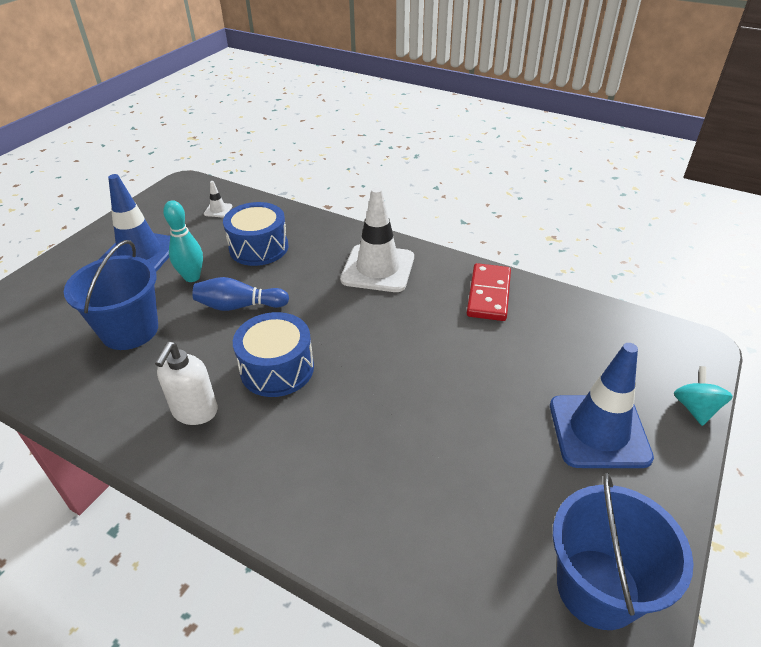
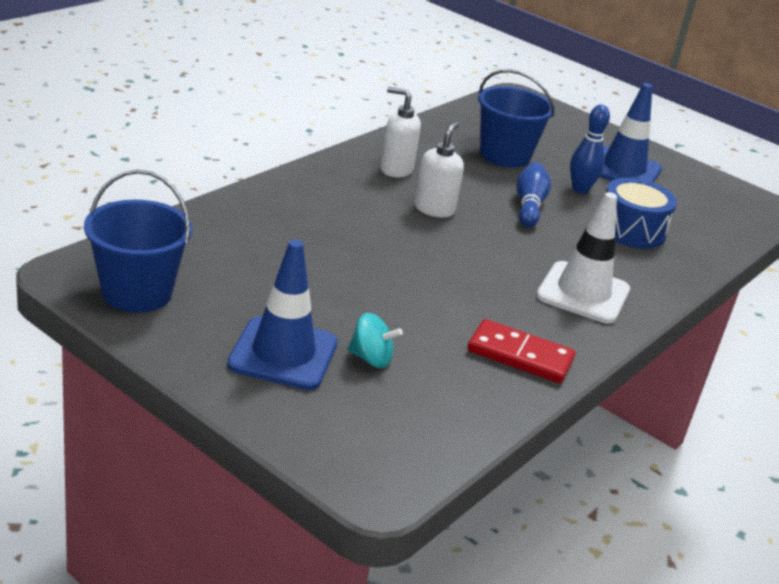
camera: 95 degrees right, 10 degrees down
(192, 277) = (580, 189): turquoise bowling pin -> blue bowling pin
(218, 210) = (709, 218): white traffic cone -> none
(277, 369) = (434, 209): blue drum -> white soap dispenser
(695, 408) = (281, 433): turquoise spinning top -> turquoise spinning top (371, 358)

